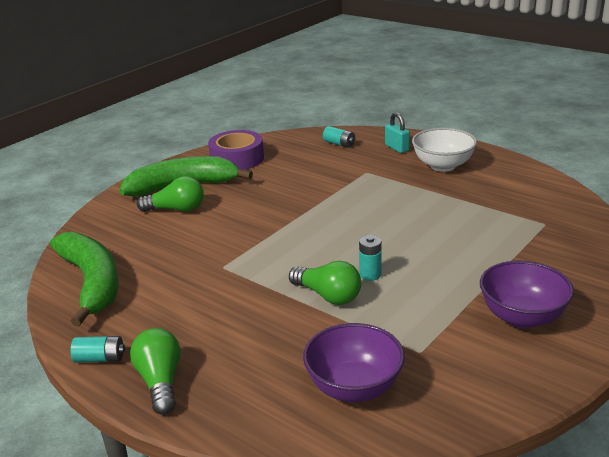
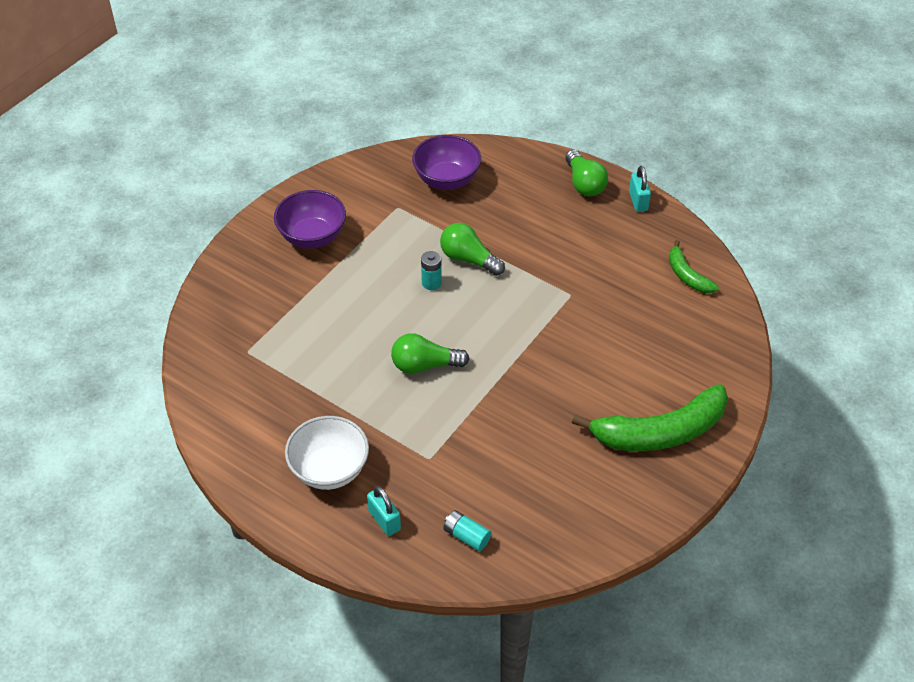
camera: 175 degrees right, 20 degrees up
(92, 283) = (687, 275): green banana -> green banana, size x0.51
(100, 358) = (638, 201): turquoise battery -> turquoise padlock
(176, 209) = (650, 384): green light bulb -> green light bulb (424, 365)
(237, 159) = (608, 498): purple tape -> none

